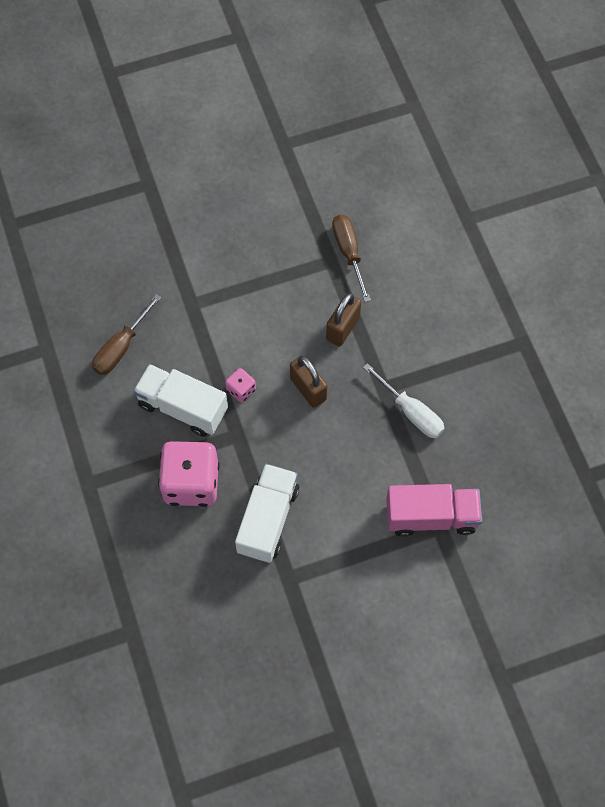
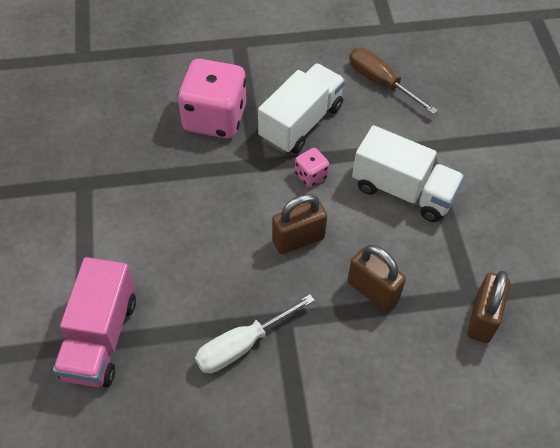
camera: 100 degrees right, 10 degrees down
(268, 520) = (153, 176): white truck -> white truck (403, 190)
(348, 253) = (482, 318): brown screwdriver -> brown padlock

